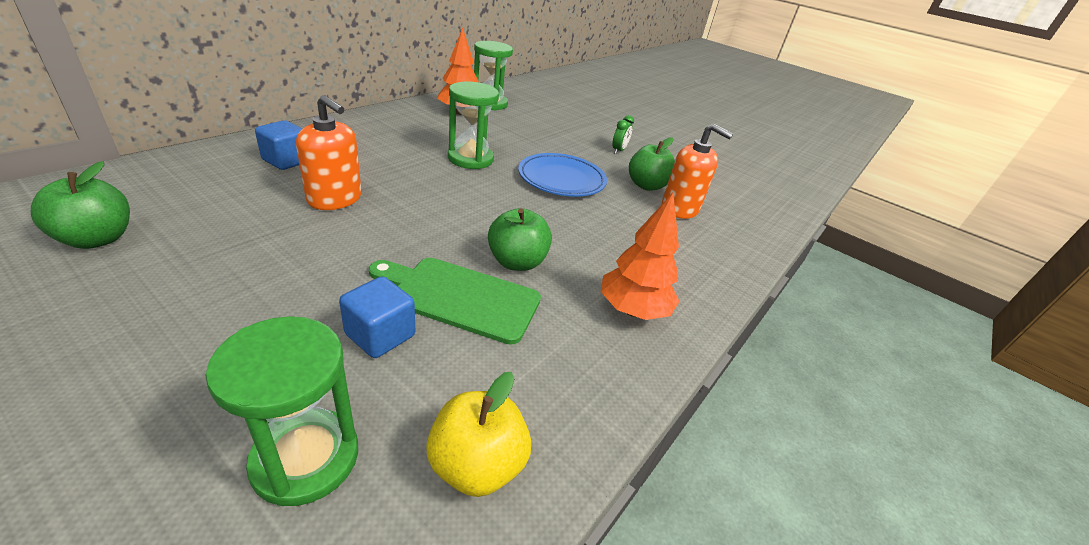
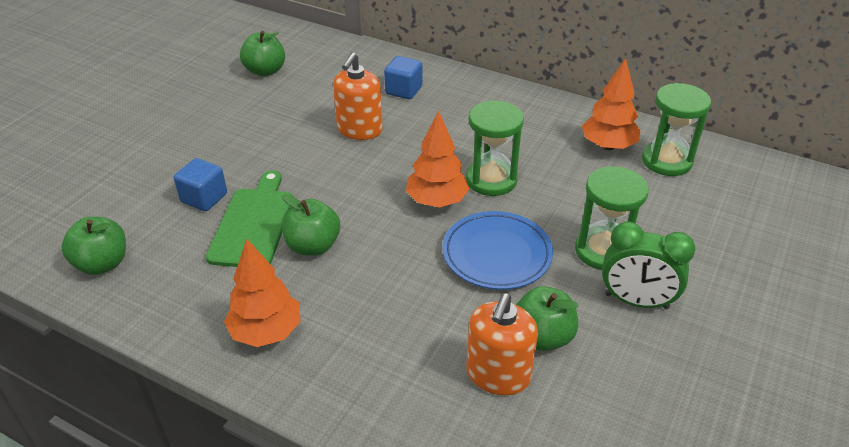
camera: 85 degrees right, 5 degrees up
(306, 458) = (108, 200): green hourglass -> green hourglass (603, 251)
(477, 465) = (102, 264): yellow apple -> green apple
(484, 186) = (437, 201): none -> orange tree
(618, 150) = (636, 301): green clock -> green clock, size x1.87

